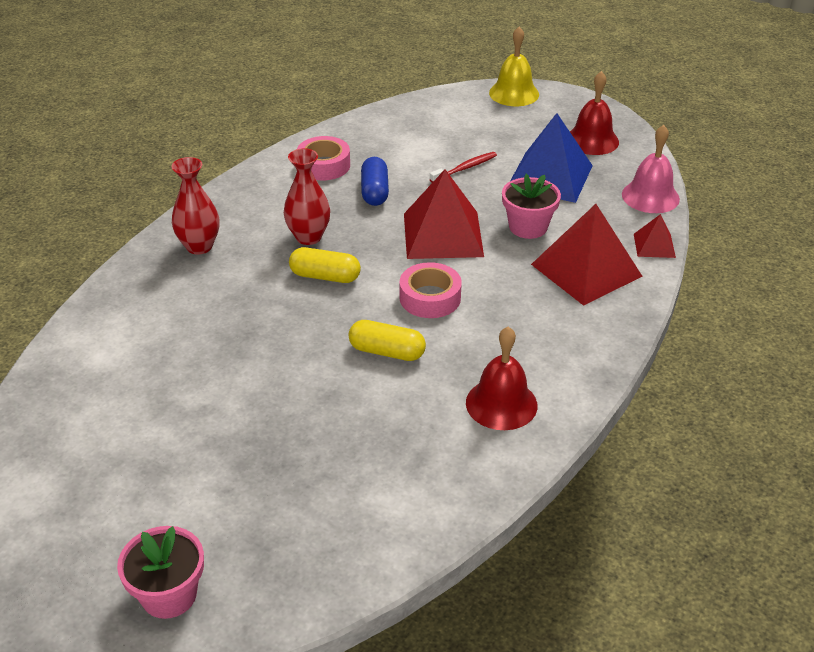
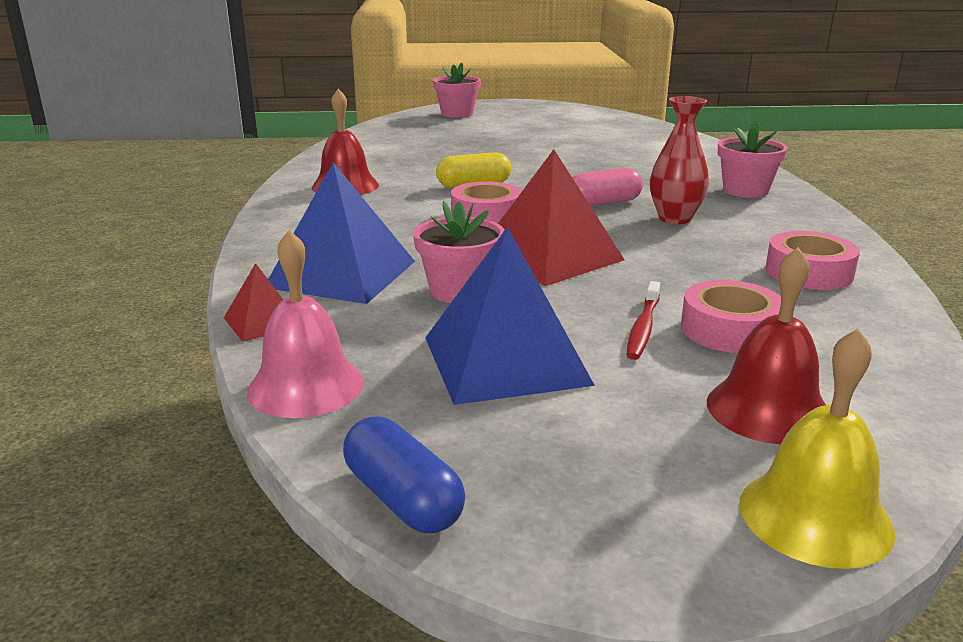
camera: 145 degrees right, 15 degrees down
(199, 246) = (745, 191): red vase -> pink flower pot
(325, 276) = (603, 203): yellow capsule -> pink capsule
(375, 192) = (696, 268): blue capsule -> blue capsule (403, 499)
(427, 152) = (730, 330): none -> pink tape
(586, 270) = (341, 273): red pyramid -> blue pyramid
(592, 140) = (504, 458): red bell -> red bell (768, 409)

